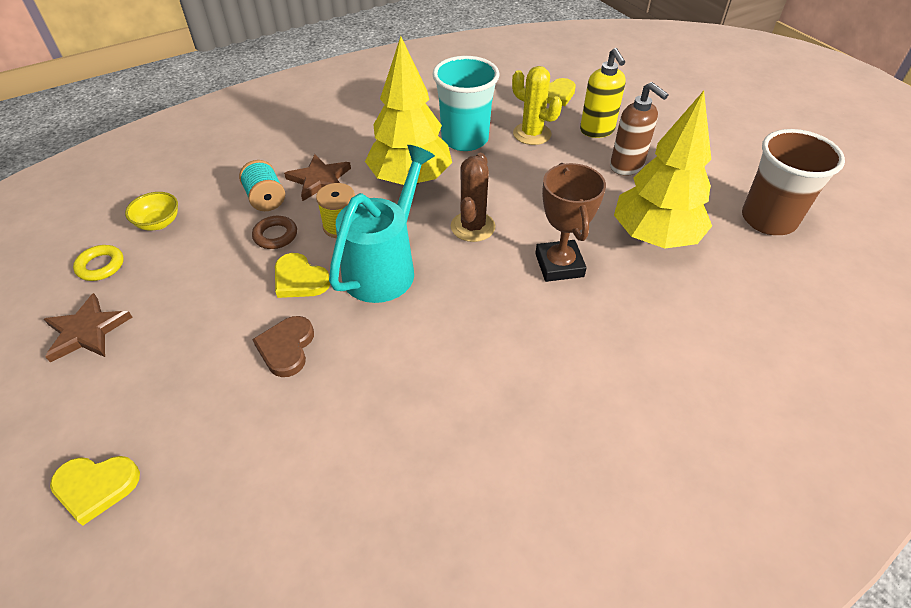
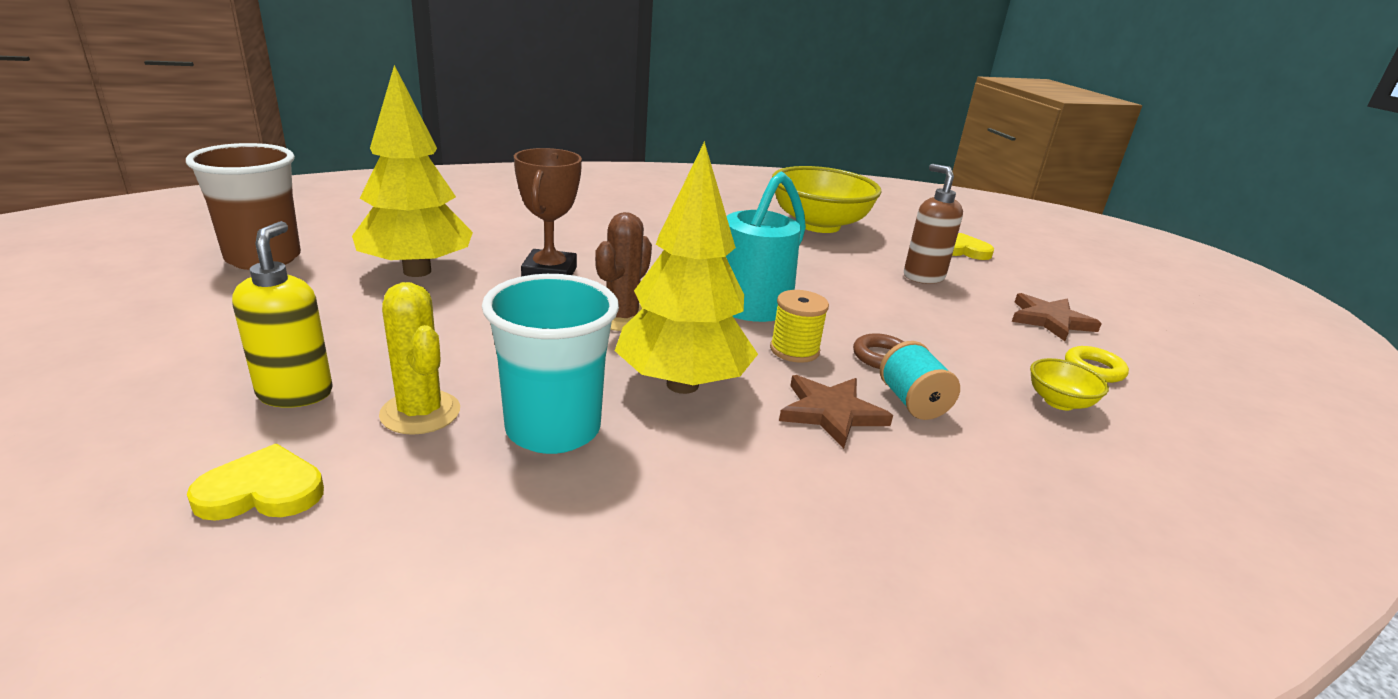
camera: 170 degrees left, 20 degrees down
(286, 348) = (843, 277): brown heart -> none
(300, 279) = (840, 315): yellow heart -> none
(300, 498) = (818, 225): none -> yellow bowl
(627, 167) = (336, 335): brown soap dispenser -> brown soap dispenser (923, 277)

